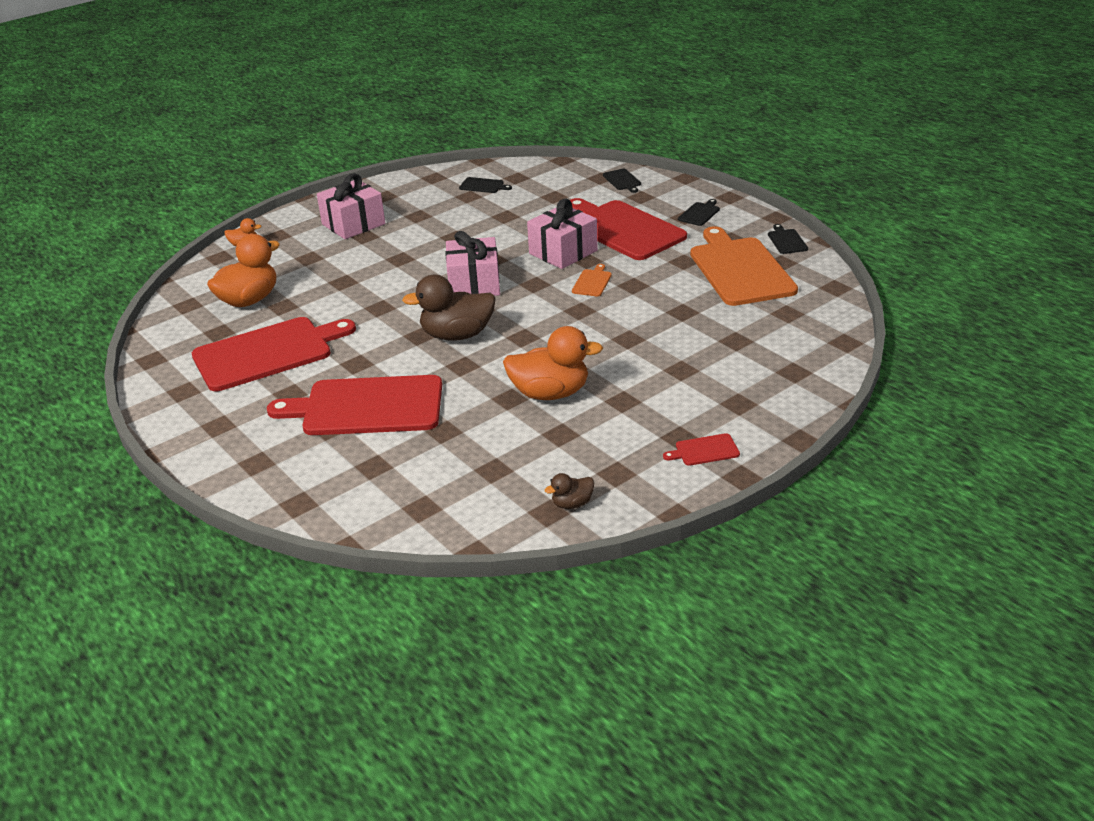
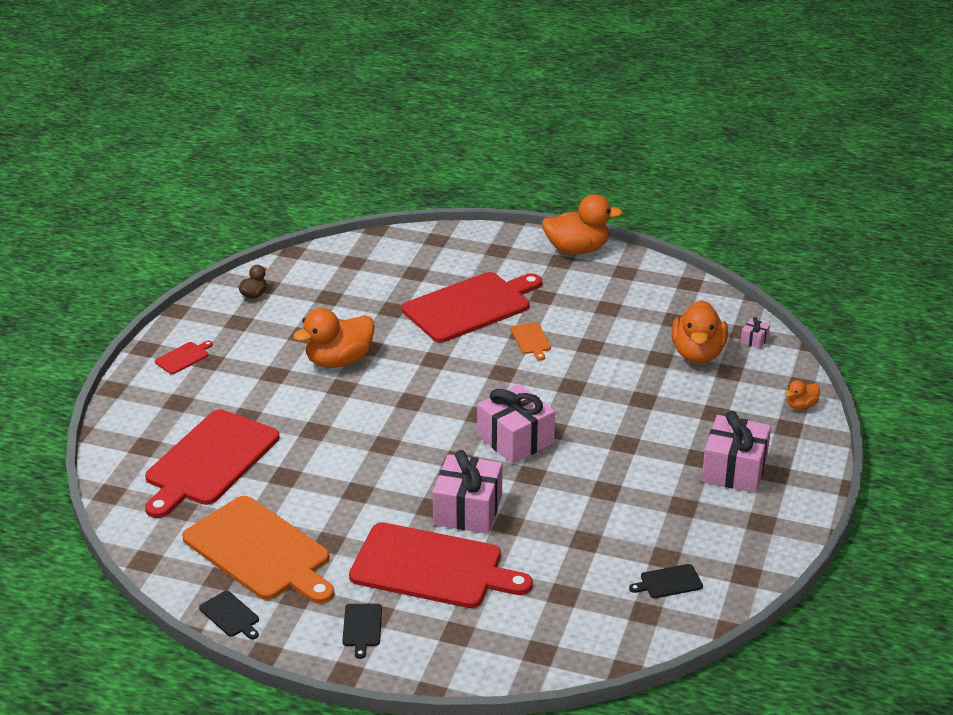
camera: 145 degrees right, 0 degrees up
(184, 433) = (577, 249): none -> orange duck
(191, 296) = (754, 340): none -> pink gift
(267, 353) = (607, 318): red cutting board -> red cutting board (209, 461)
(457, 335) = (470, 384): brown duck -> none
(592, 282) = (402, 481): orange cutting board -> orange cutting board (531, 340)
(622, 180) = (506, 657): black cutting board -> none

